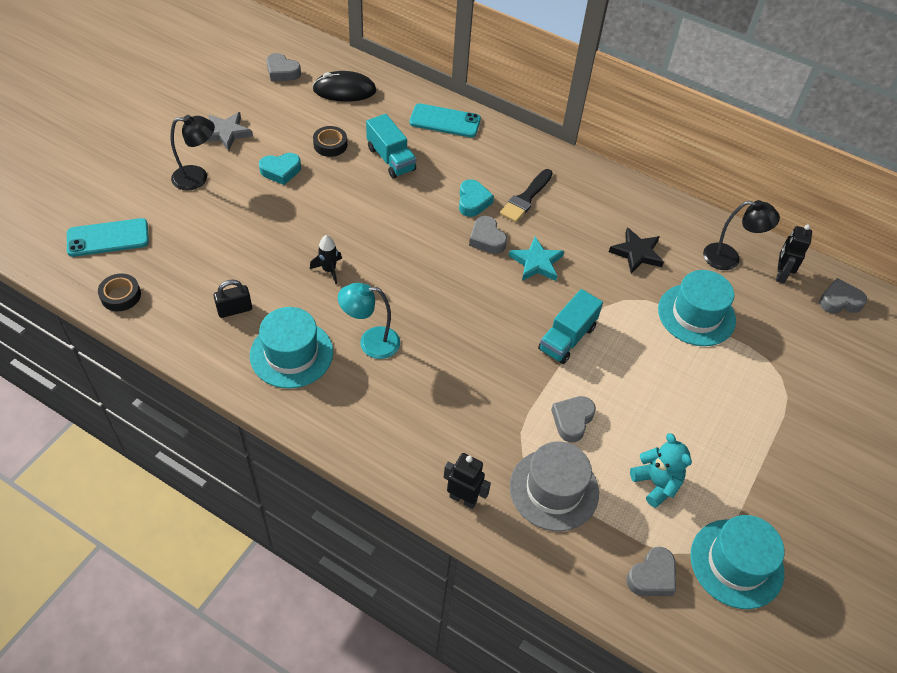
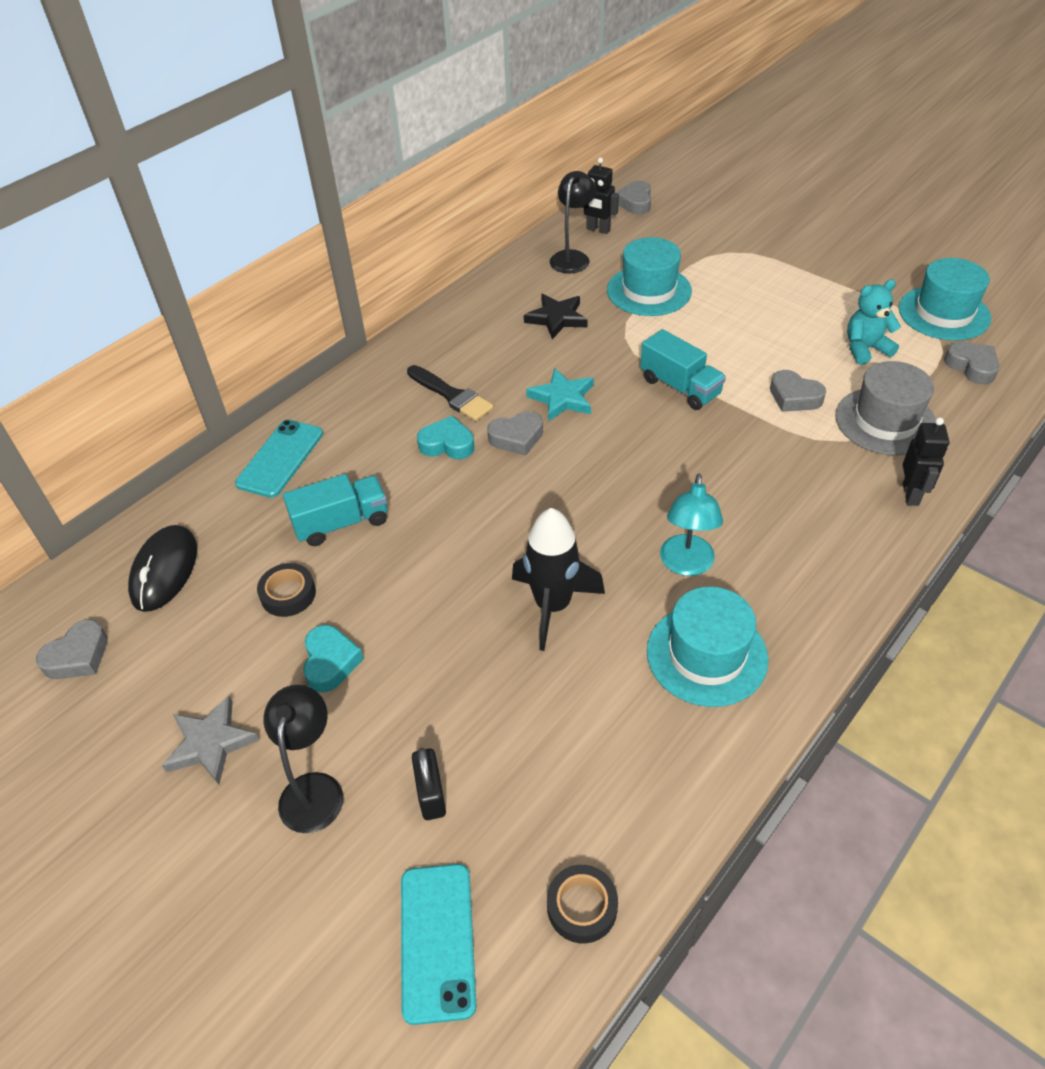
camera: 75 degrees left, 5 degrees down
(235, 310) = (622, 727): black padlock -> black padlock (431, 794)
(329, 270) = (553, 606): black rocket -> black rocket, size x1.87
(463, 499) = (911, 494): black robot -> black robot turned 150 degrees clockwise

